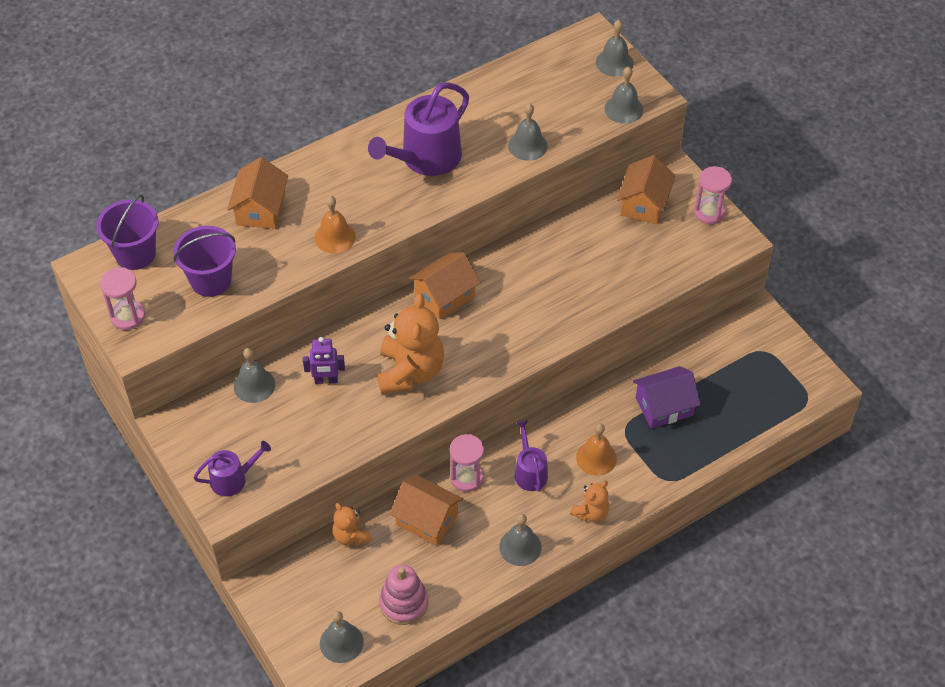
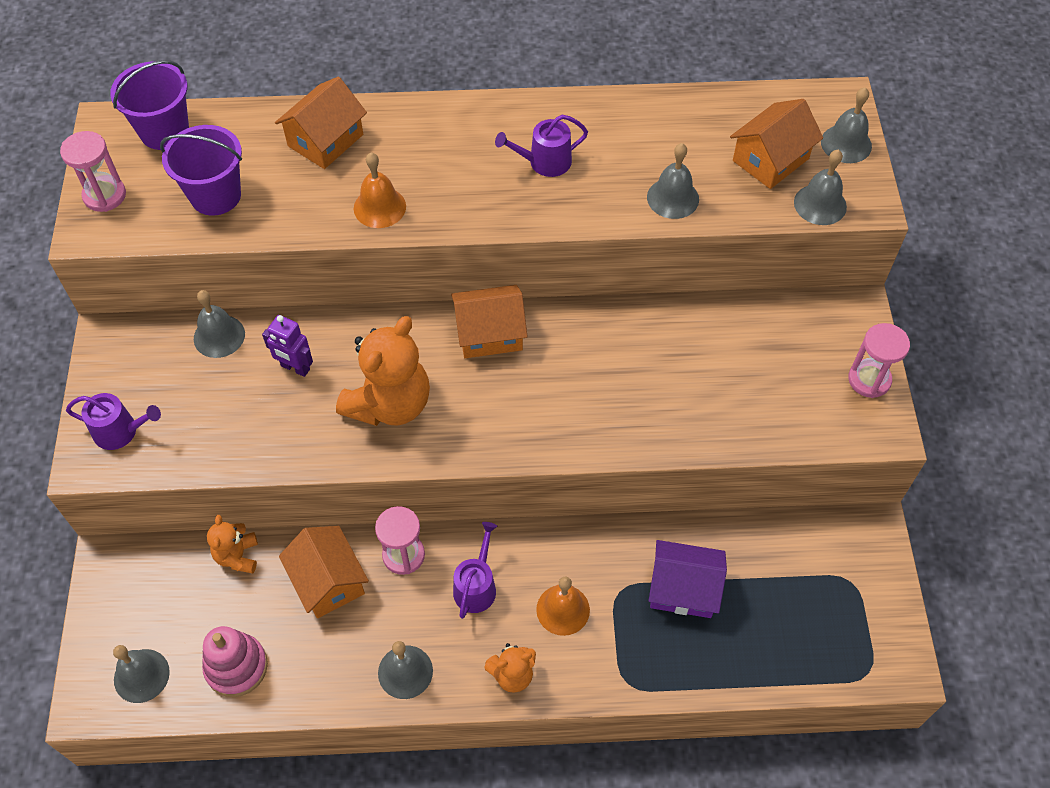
camera: 30 degrees right, 5 degrees up
(426, 158) = (545, 162): purple watering can -> purple watering can, size x0.55
(644, 204) = (794, 332): orange house -> orange house (770, 160)

